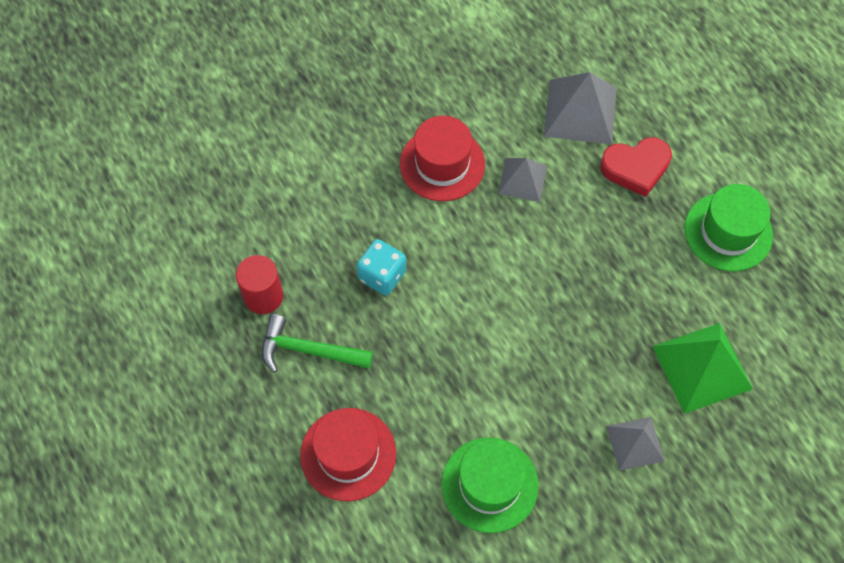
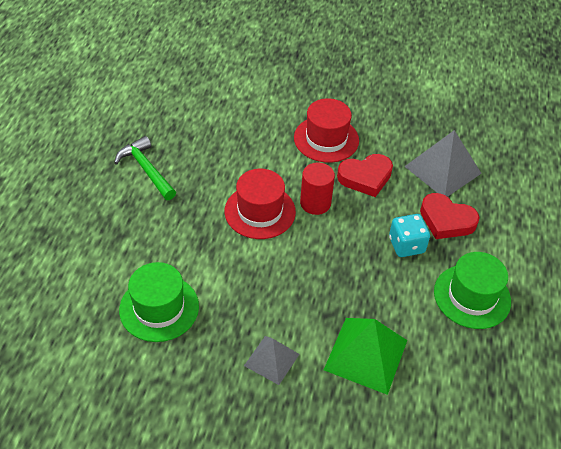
camera: 40 degrees right, 15 degrees down
(263, 296) = (155, 130): red cylinder -> red cylinder (315, 203)
(348, 454) = (104, 231): red hat -> red hat (260, 211)
(382, 275) = (228, 165): turquoise dice -> turquoise dice (406, 245)
(522, 179) = (365, 177): grey pyramid -> red heart

